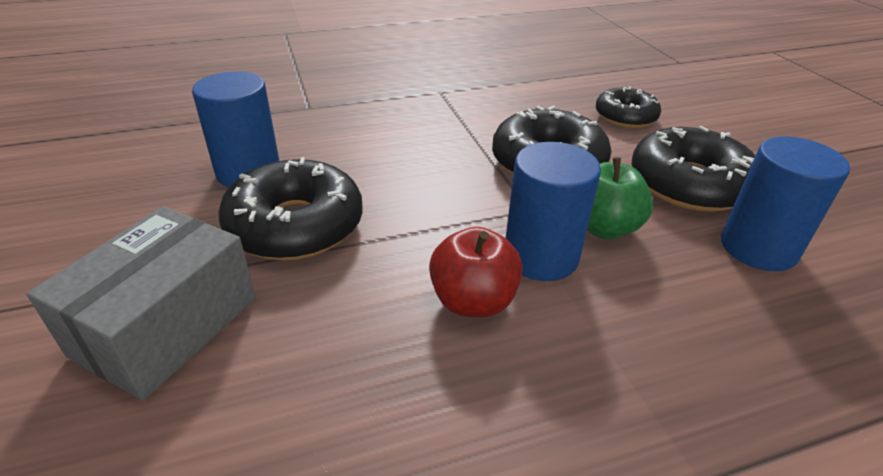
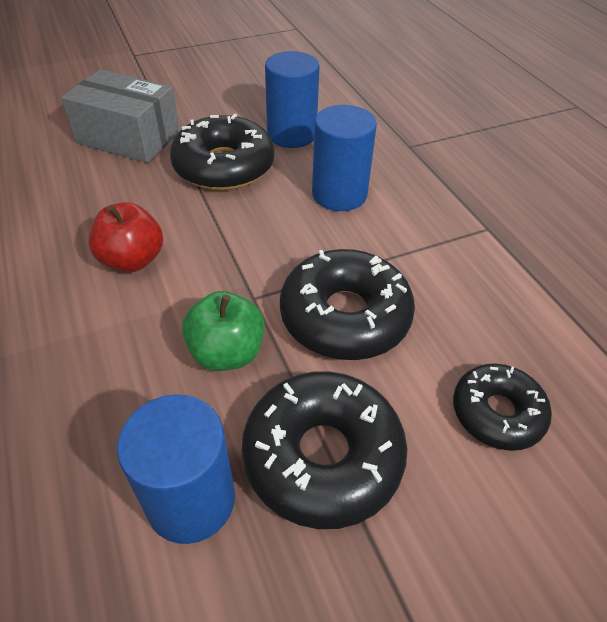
camera: 85 degrees right, 10 degrees up
(541, 256) = (183, 302): blue cylinder -> blue cylinder (339, 194)

